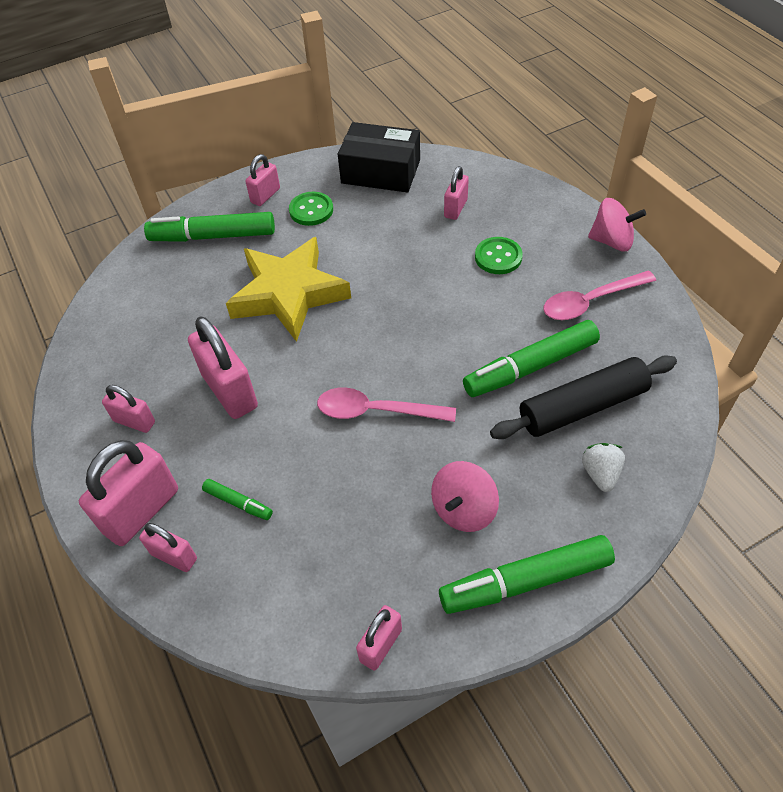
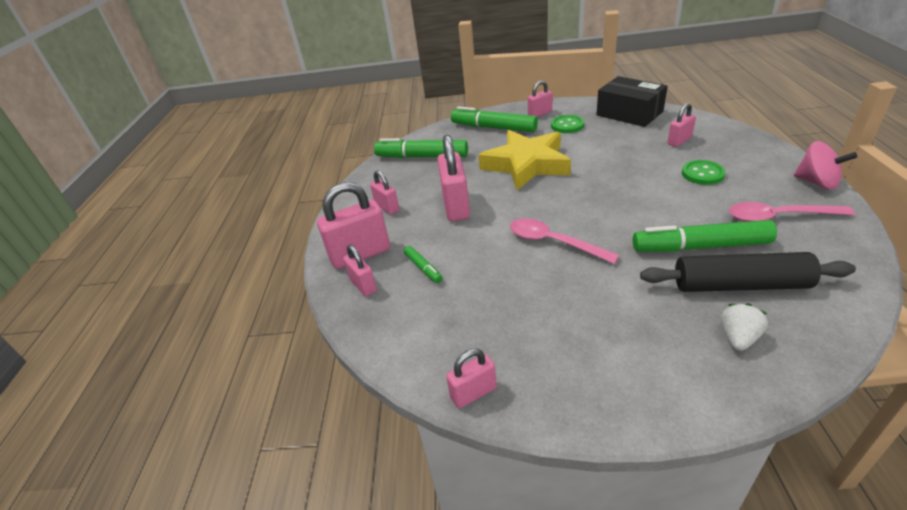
camera: 30 degrees right, 15 degrees down
(463, 509) = (593, 324): pink spinning top -> none
(526, 581) = (625, 394): green marker -> green marker (422, 157)

